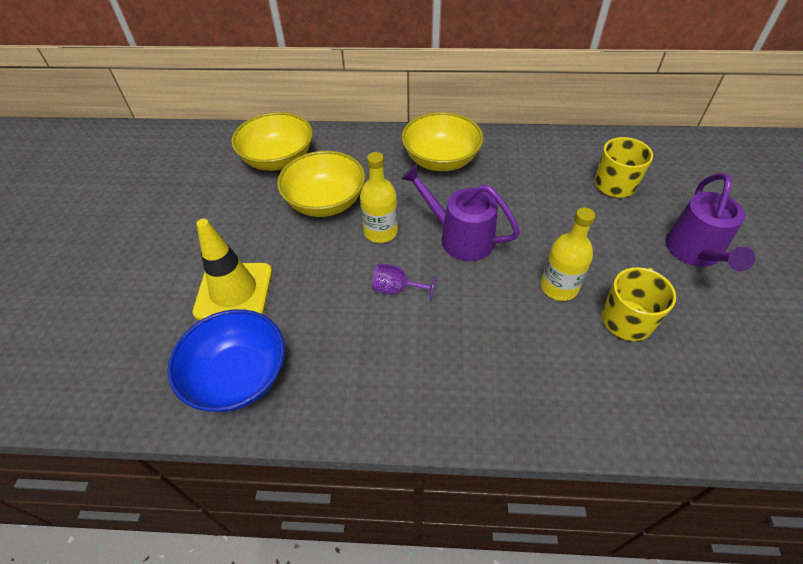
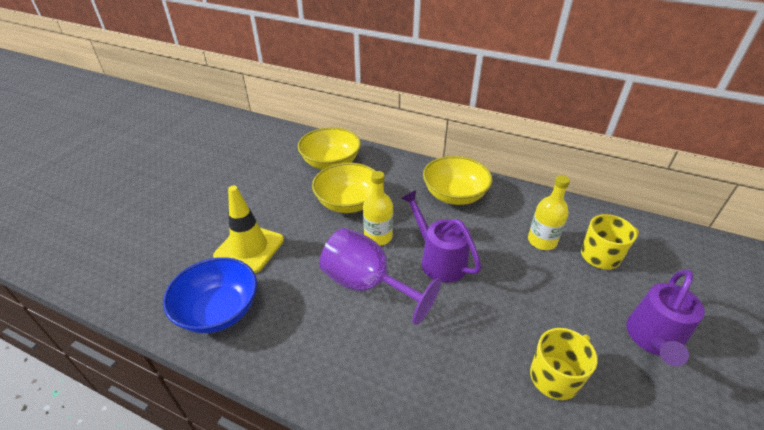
camera: 20 degrees right, 10 degrees down
(396, 289) = (367, 285): purple goblet -> purple goblet, size x2.16
(559, 287) = (504, 327): yellow bottle -> yellow bottle (542, 241)

